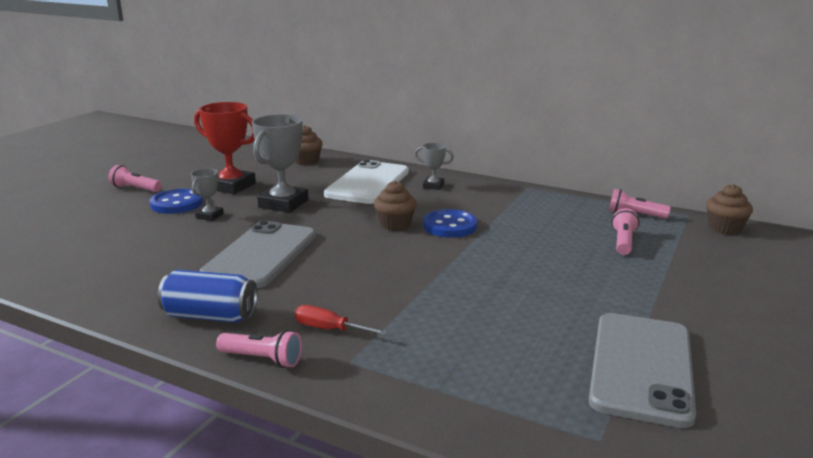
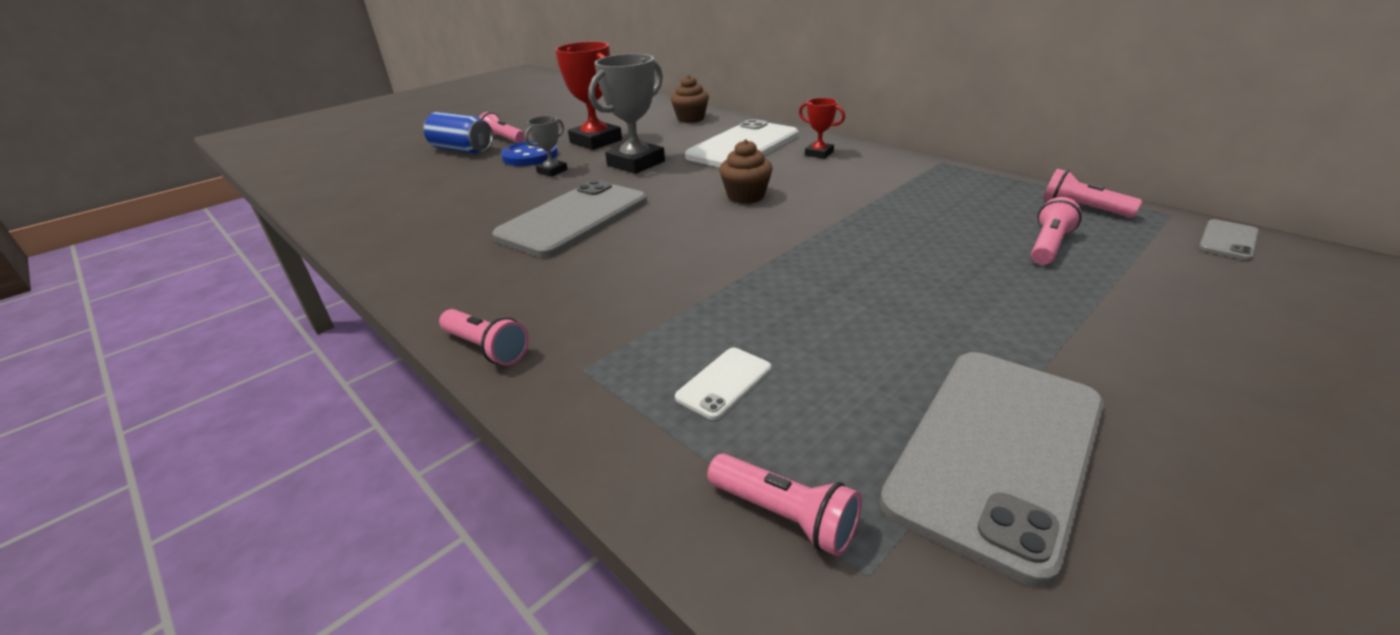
camera: 20 degrees right, 10 degrees up
(210, 316) = (471, 285): blue can -> blue can (462, 150)
(330, 329) = (587, 320): red screwdriver -> none
(433, 186) = (819, 153): grey trophy -> red trophy
(449, 226) = (812, 203): blue button -> none
(458, 355) = (724, 383): none -> white phone
(539, 421) = (785, 516): none -> pink flashlight
(724, 228) = (1228, 240): brown cupcake -> grey phone

